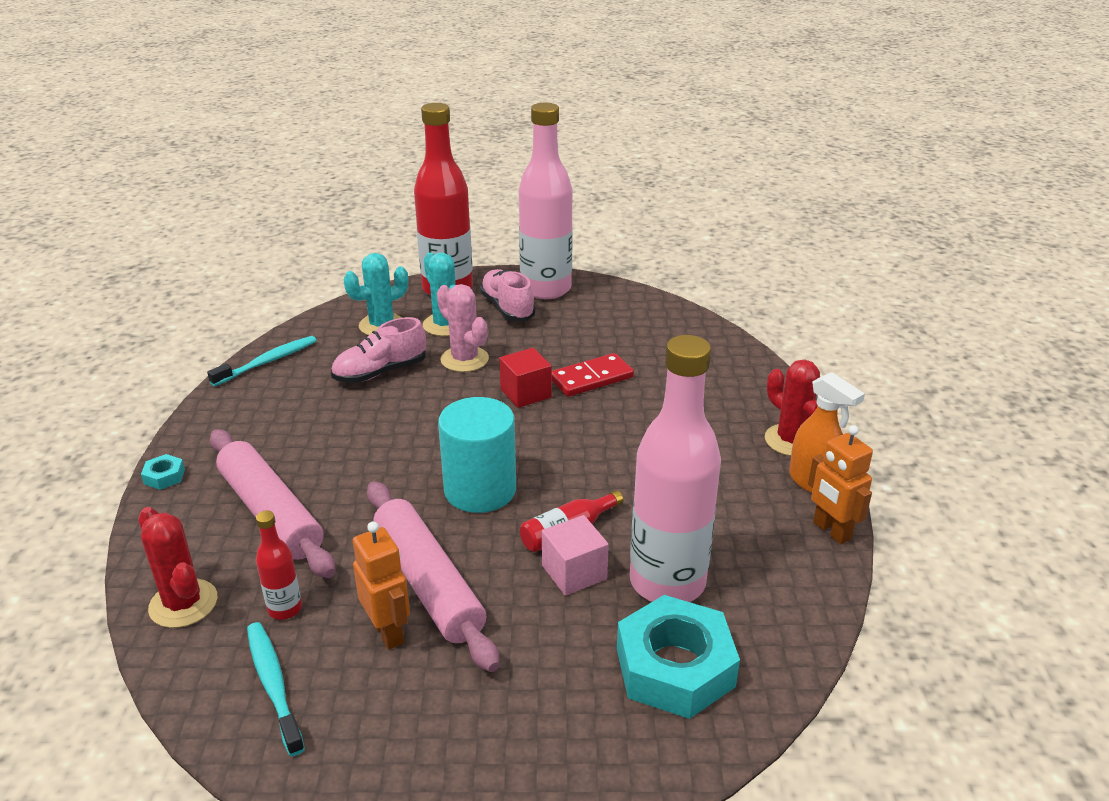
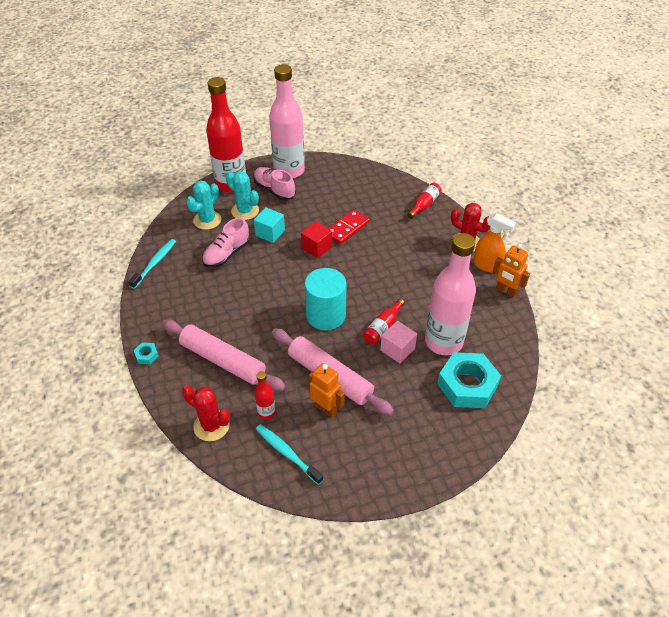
camera: 20 degrees left, 15 degrees up
(464, 359) = (270, 233): pink cactus -> turquoise cube
(743, 373) = (424, 205): none -> red bottle

